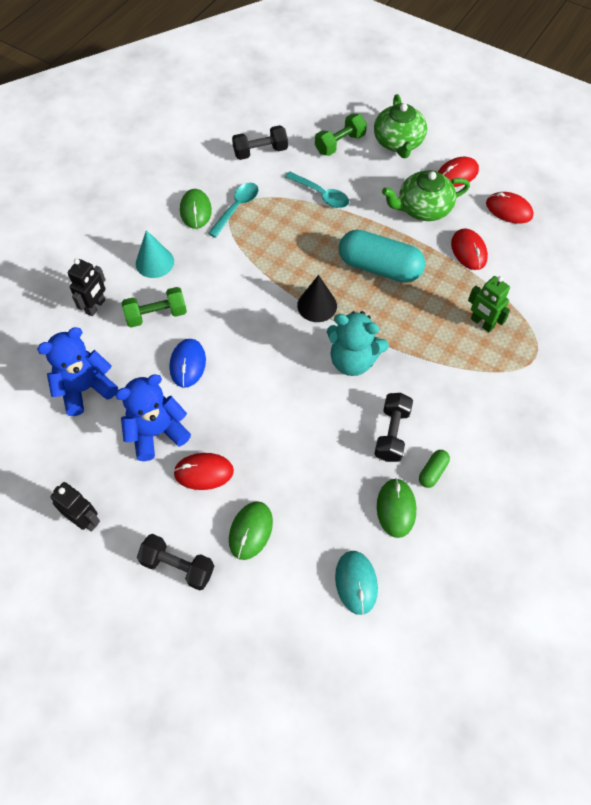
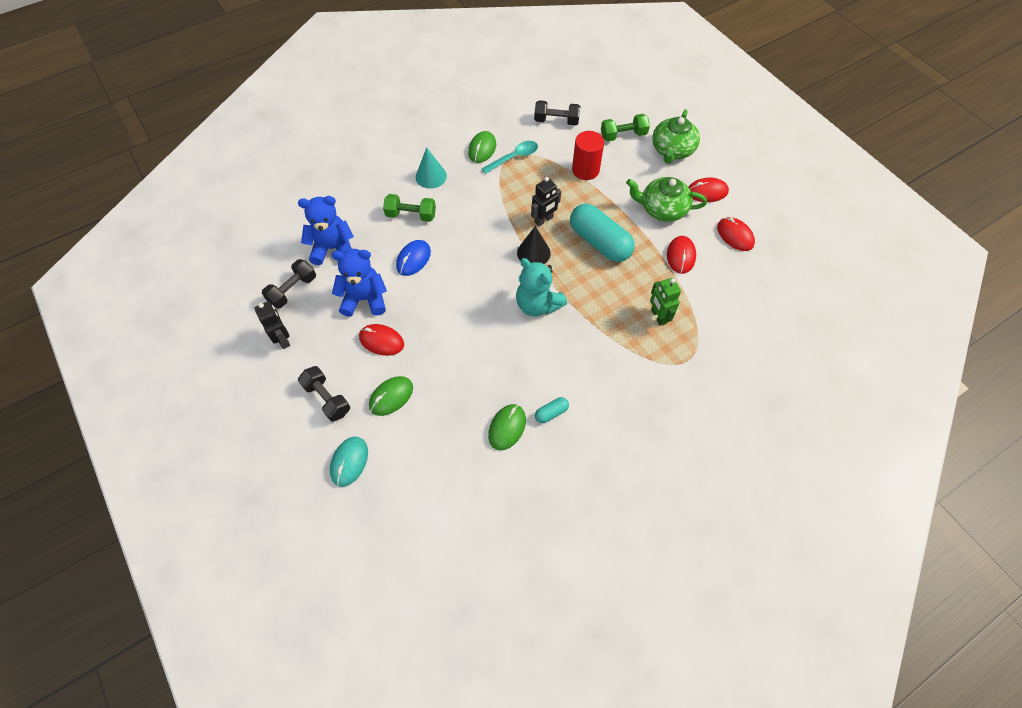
camera: 25 degrees right, 0 degrees up
(96, 306) = (372, 193): black robot -> black robot (544, 220)
(321, 195) = (585, 170): turquoise spoon -> red cylinder
(356, 582) = (446, 467): turquoise mouse -> turquoise mouse (349, 462)
(392, 433) = (536, 371): black dumbbell -> black dumbbell (293, 290)
(432, 472) = (551, 413): green capsule -> turquoise capsule

